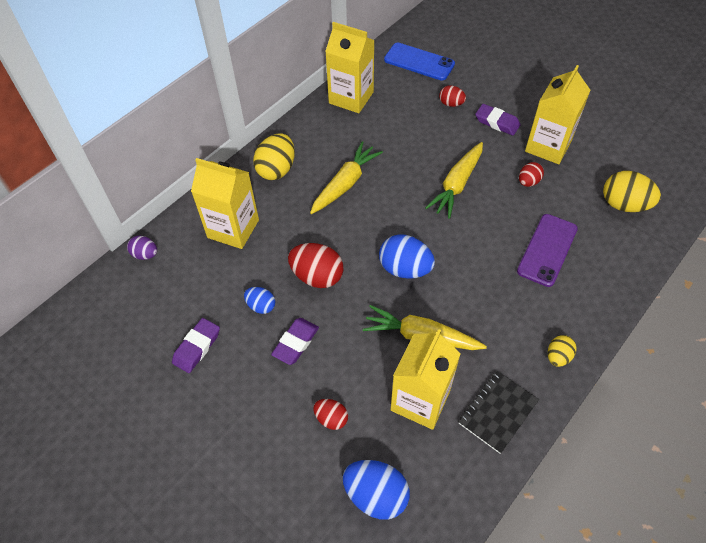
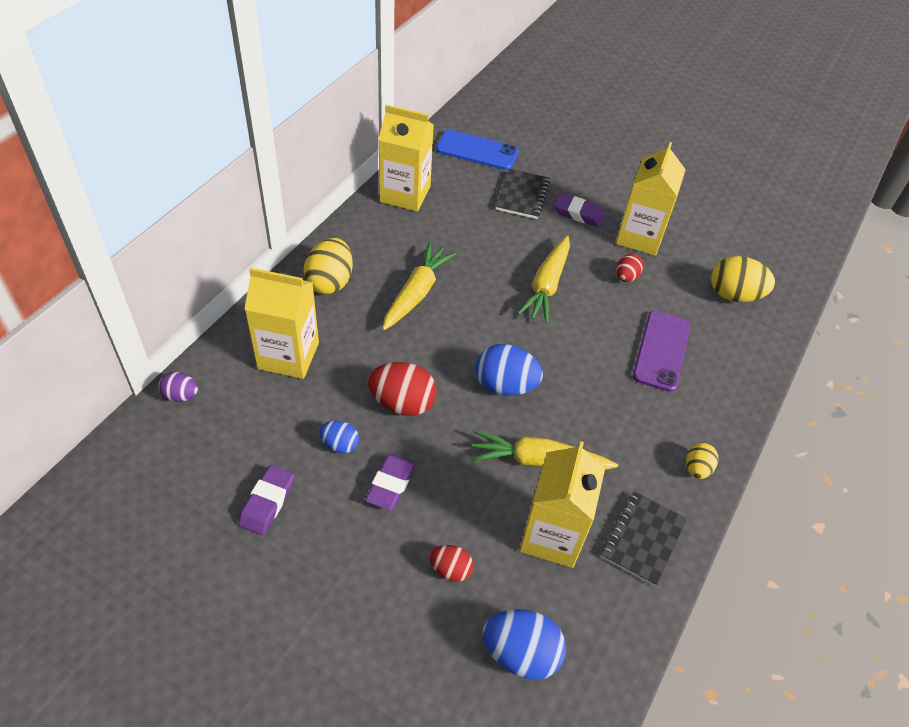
camera: 15 degrees left, 5 degrees down
(451, 104) = (522, 195): red egg -> black notebook

